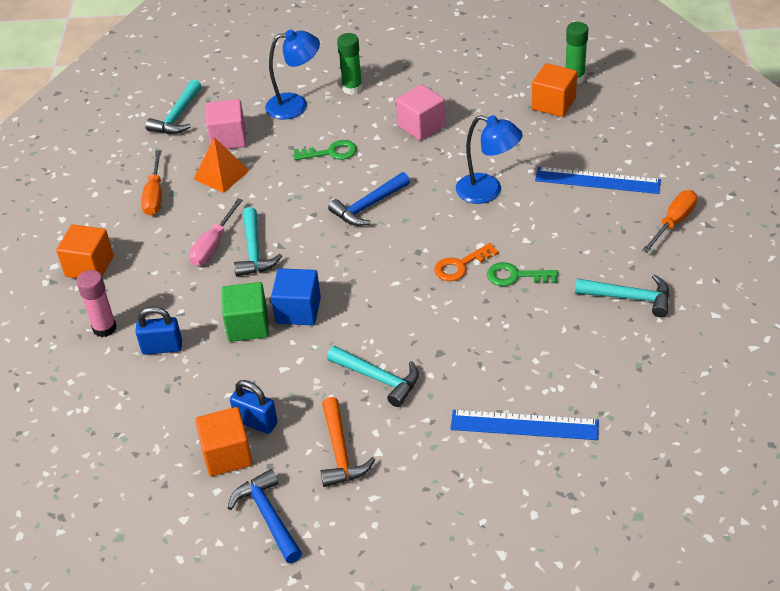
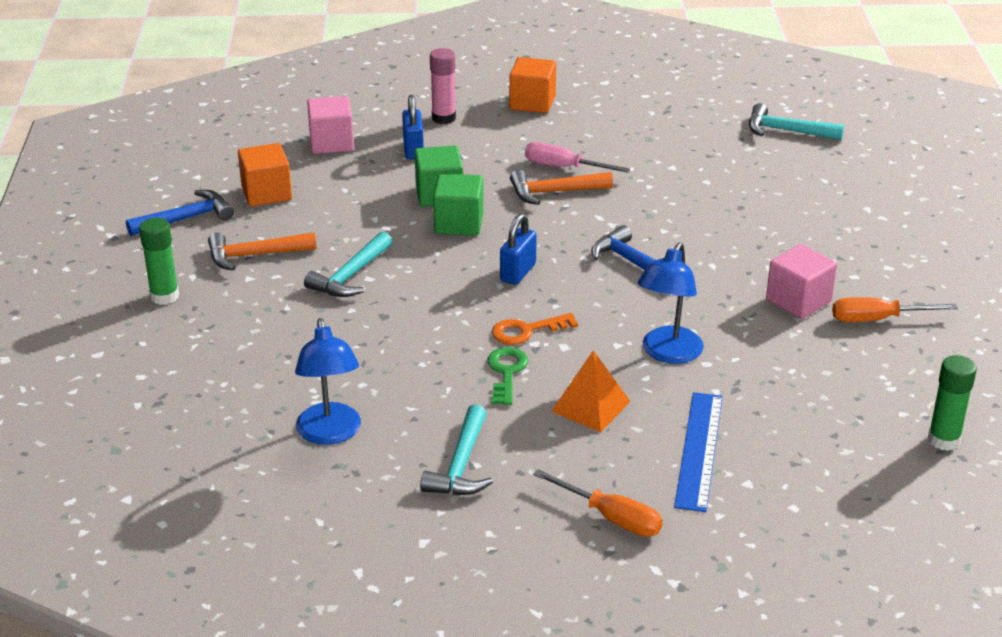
camera: 85 degrees right, 10 degrees down
(155, 195) = (644, 128): orange screwdriver -> orange screwdriver (877, 319)
(221, 174) = (684, 165): orange pyramid -> orange pyramid (591, 406)
(228, 138) = (751, 165): pink cube -> pink cube (331, 143)
(254, 251) = (554, 192): turquoise hammer -> orange hammer
(256, 422) = (304, 206): blue padlock -> blue padlock (518, 273)
(295, 105) = (824, 206): blue lamp -> blue lamp (330, 434)
(298, 310) = (459, 223): blue cube -> green cube
(331, 152) = (733, 234): green key -> none
(352, 88) = (869, 246): green glue stick -> green glue stick (164, 296)
(460, 265) = (527, 331): orange key -> orange key turned 75 degrees counterclockwise
(524, 425) = (264, 373): blue ruler -> none
(553, 104) = (872, 416): orange cube -> none

